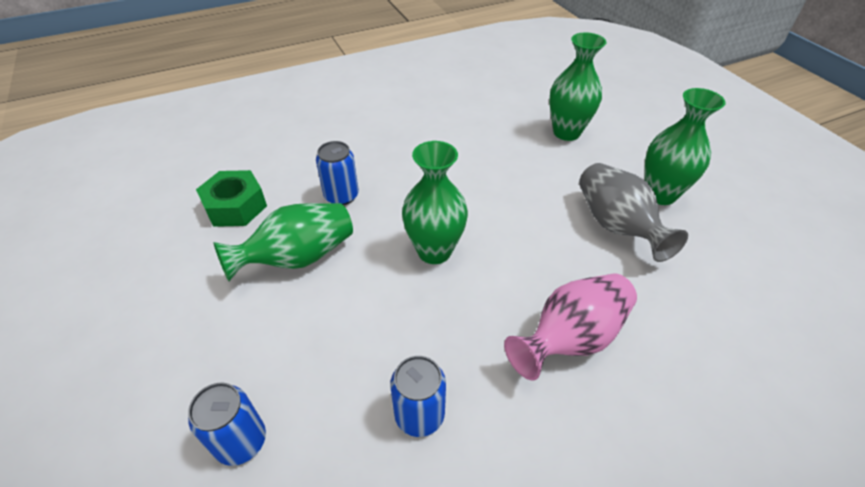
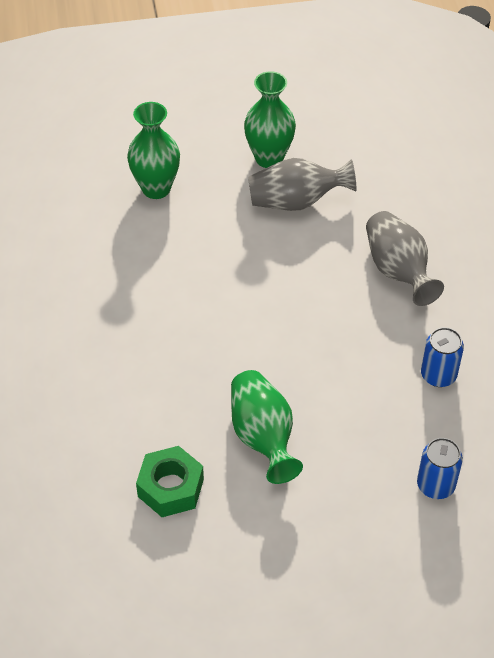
camera: 75 degrees left, 5 degrees up
(341, 196) = (187, 393): blue can -> none
(434, 251) = (286, 333): green vase -> none
(570, 338) = (398, 271): pink vase -> grey vase

